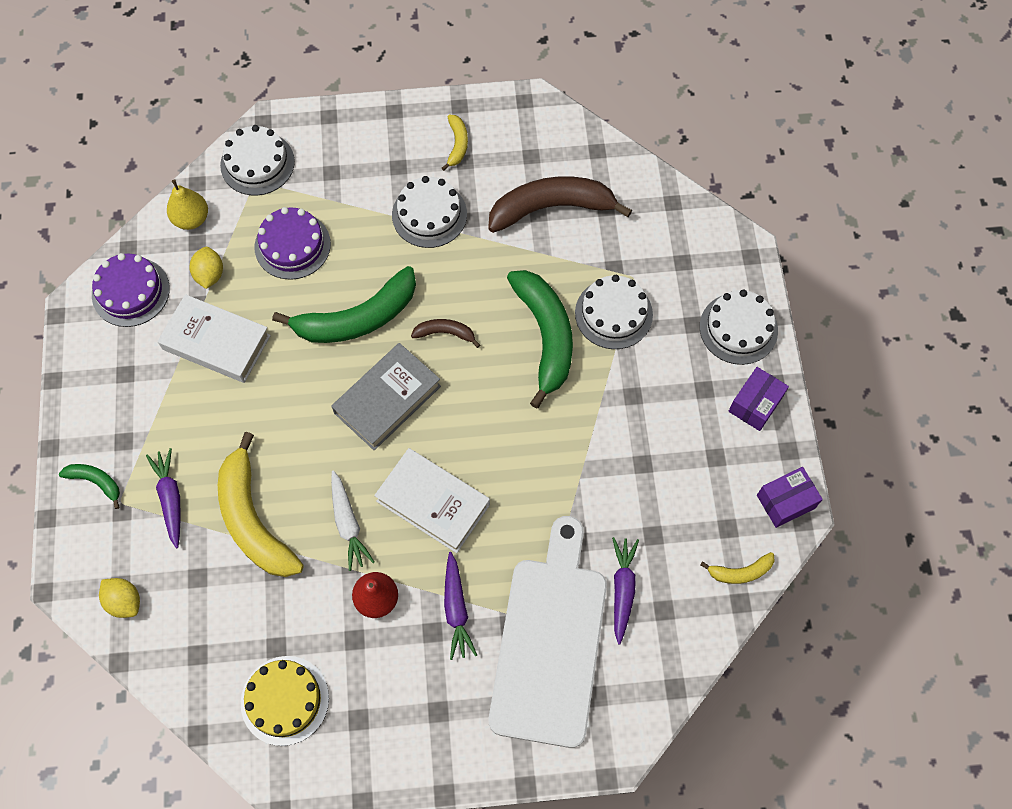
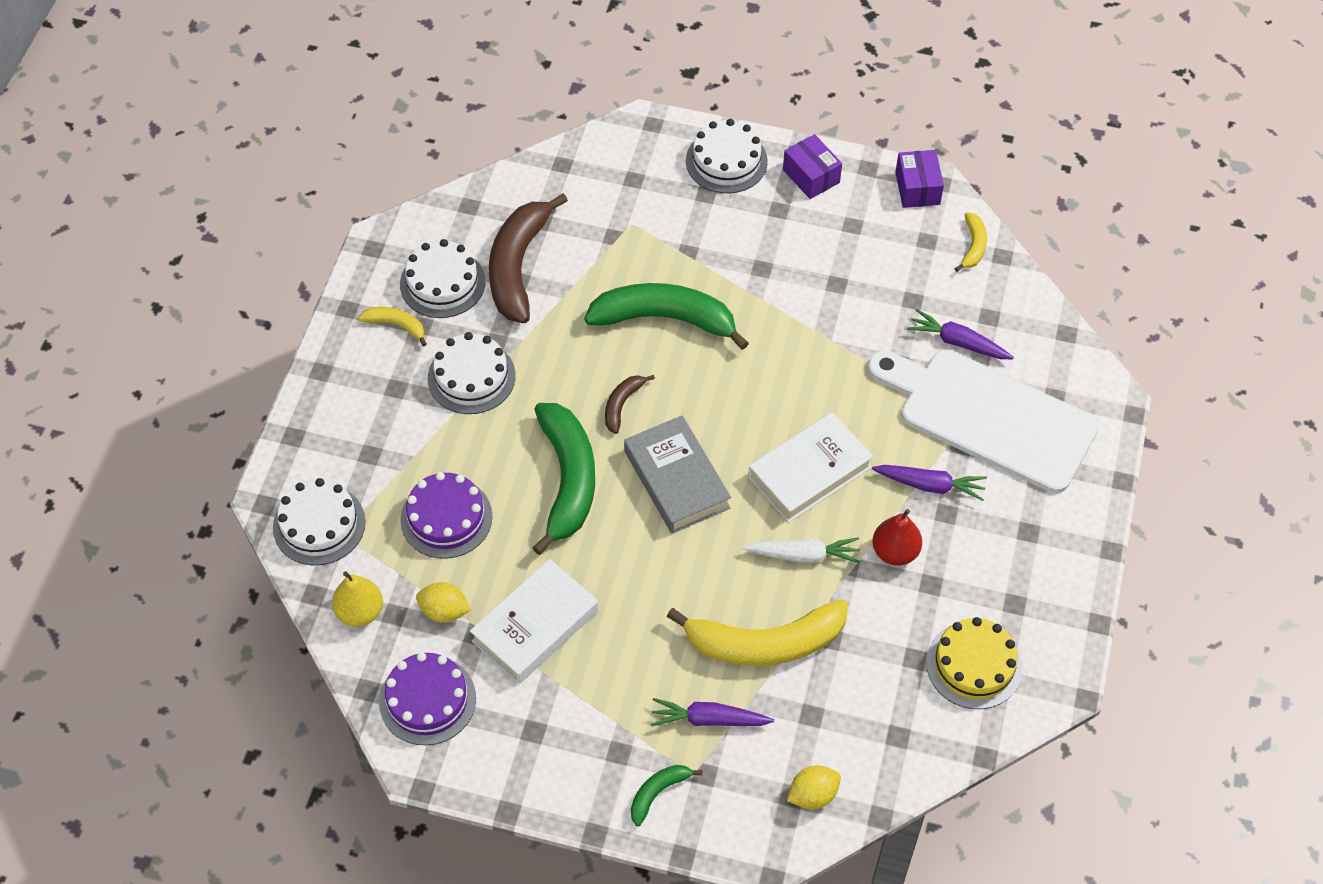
camera: 70 degrees left, 10 degrees down
(613, 313) = (665, 254): white cake -> white cake (442, 283)

